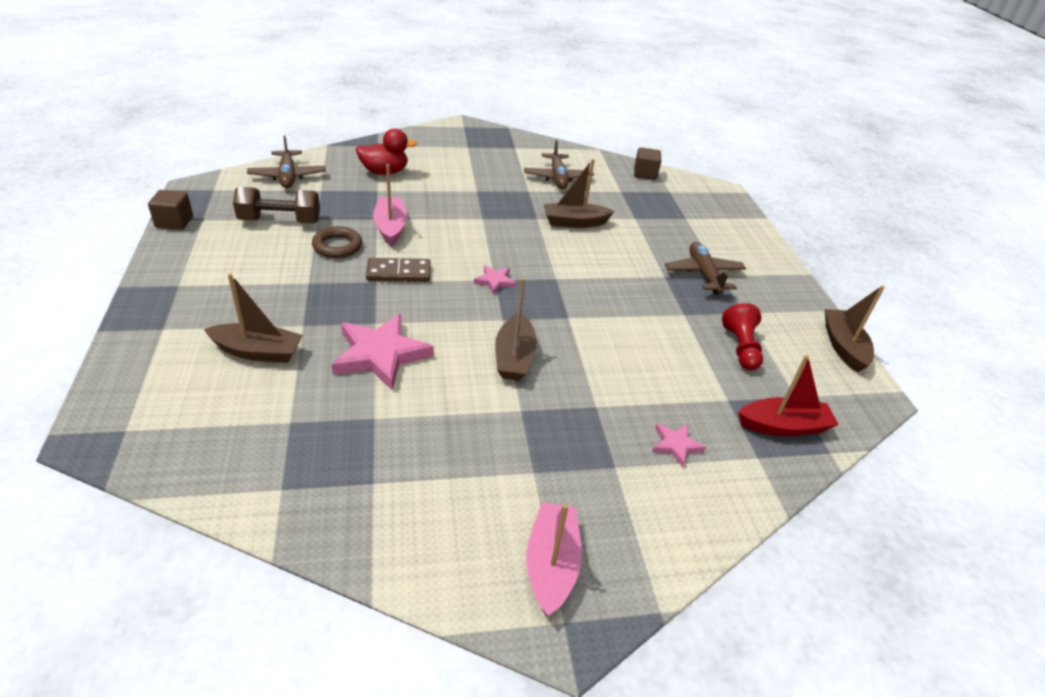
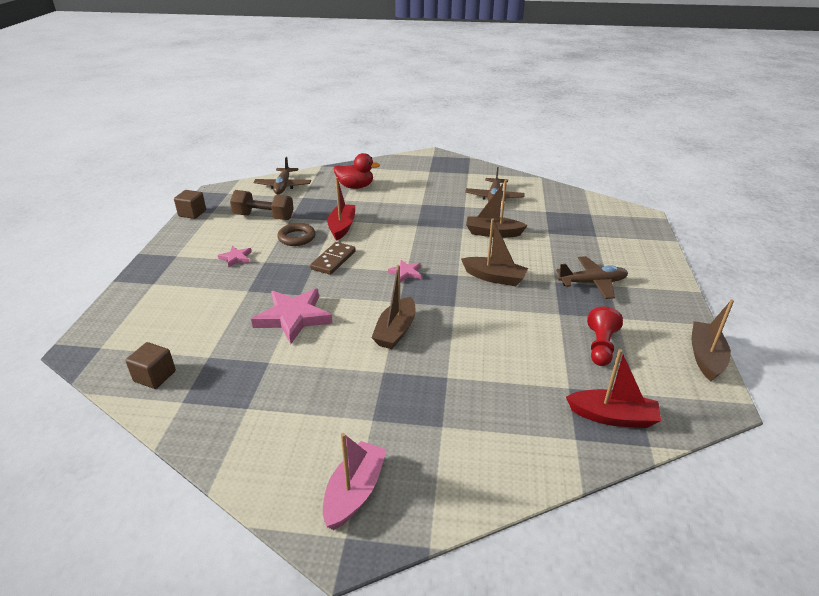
camera: 20 degrees right, 5 degrees down
(258, 352) = (208, 306): brown boat -> brown boat (494, 277)
(390, 227) = (342, 227): pink boat -> red boat
(399, 273) = (333, 260): brown domino -> brown domino turned 75 degrees counterclockwise
(645, 174) = (574, 198): brown cube -> brown cube (155, 376)
(675, 445) = (503, 417): pink star -> pink star (236, 258)
(703, 274) = (592, 283): brown plane -> brown plane turned 75 degrees clockwise

